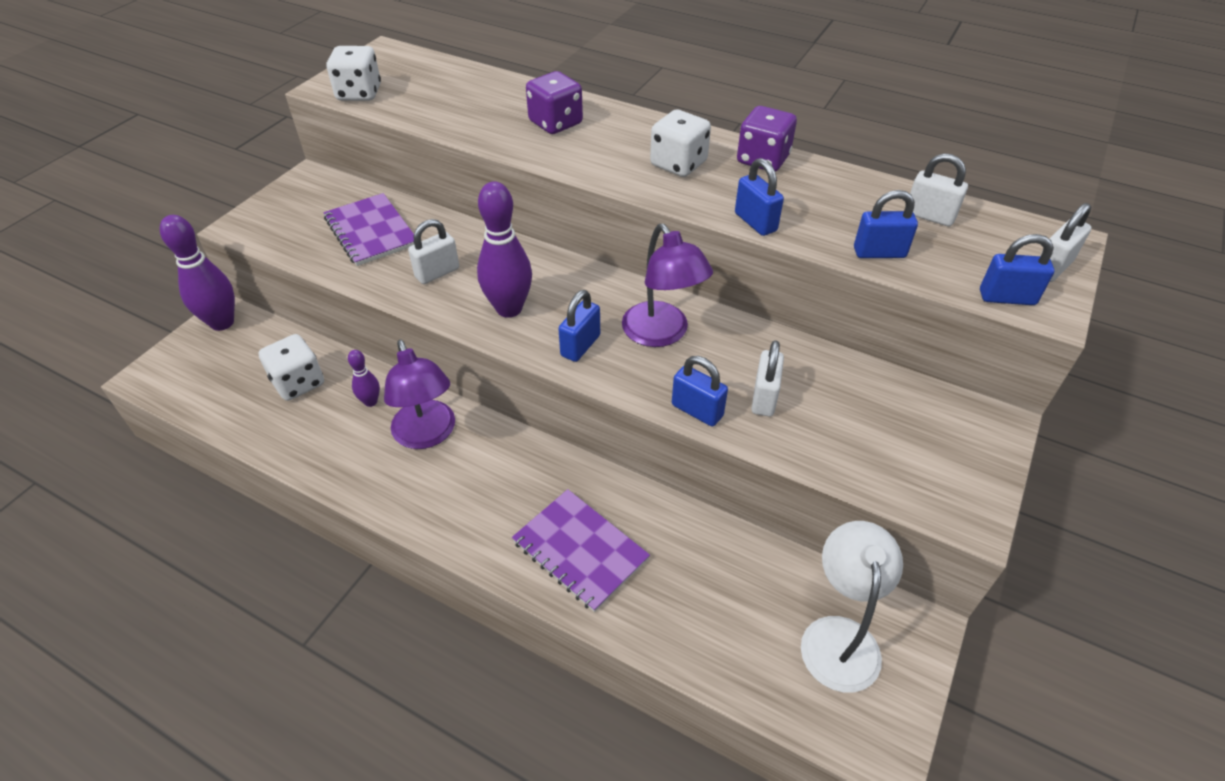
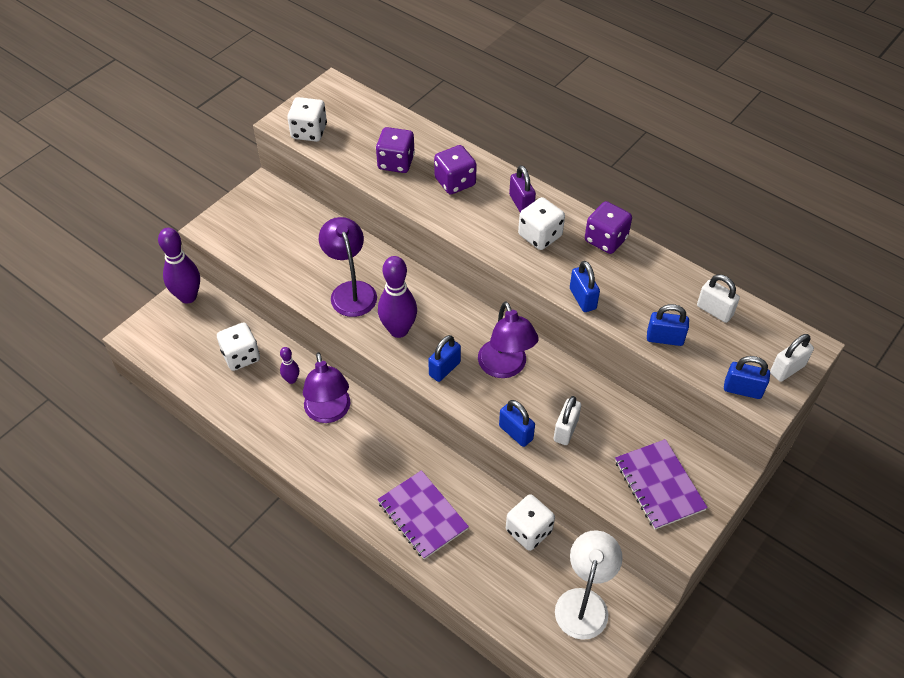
camera: 10 degrees right, 5 degrees up
(371, 231) = (305, 246): purple notebook -> purple notebook (659, 485)
(437, 273) = (351, 291): white padlock -> purple lamp
(476, 111) = (396, 162): none -> purple dice
(645, 135) = (521, 203): none -> purple padlock
(733, 548) = (528, 531): none -> white dice

